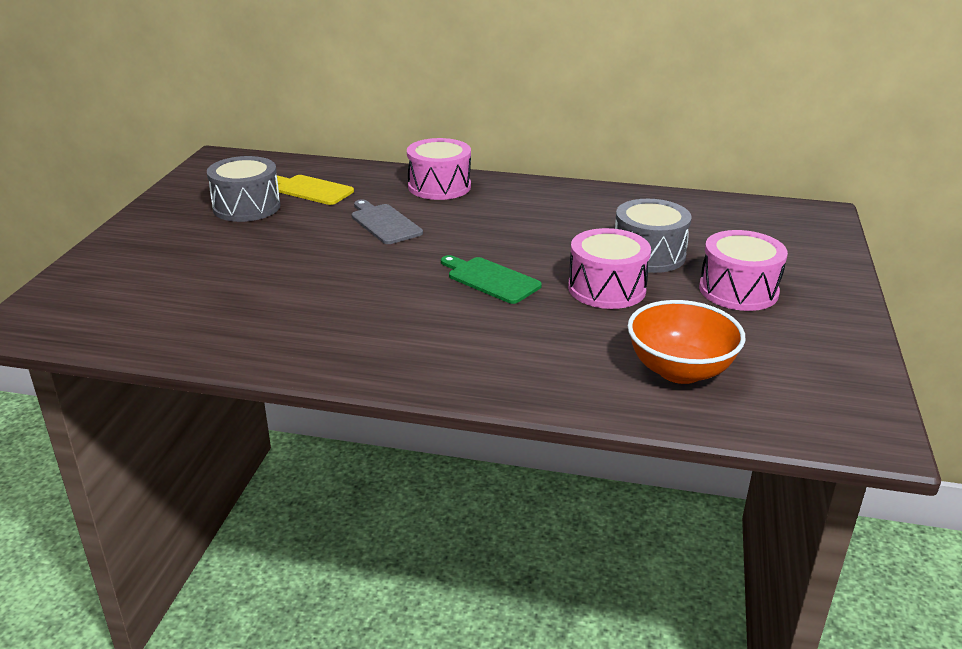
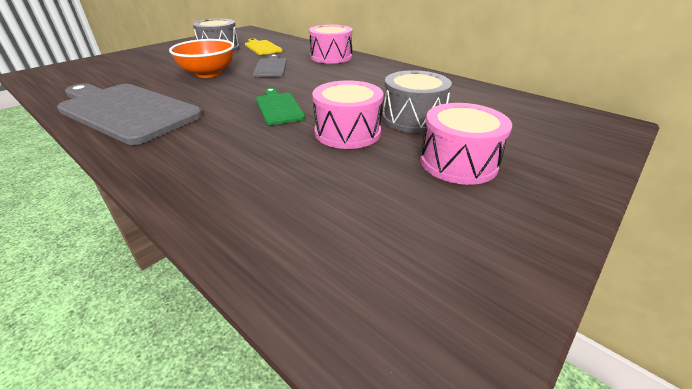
camera: 30 degrees right, 5 degrees up
(310, 336) = (126, 111): none -> grey cutting board
(680, 370) = (312, 213): orange bowl -> orange bowl (208, 73)

